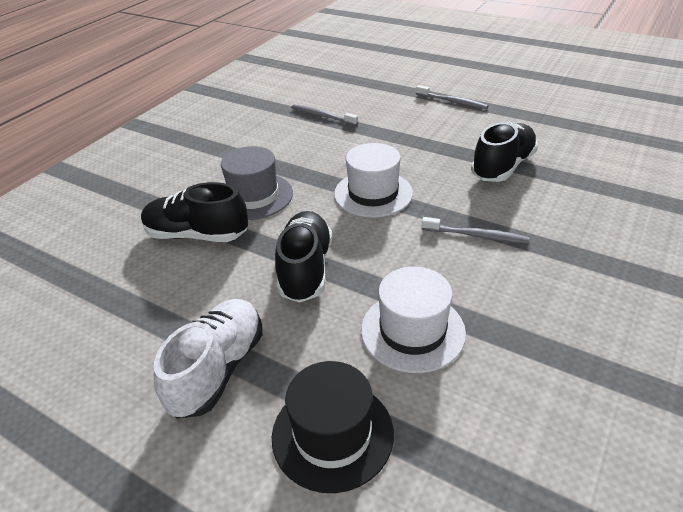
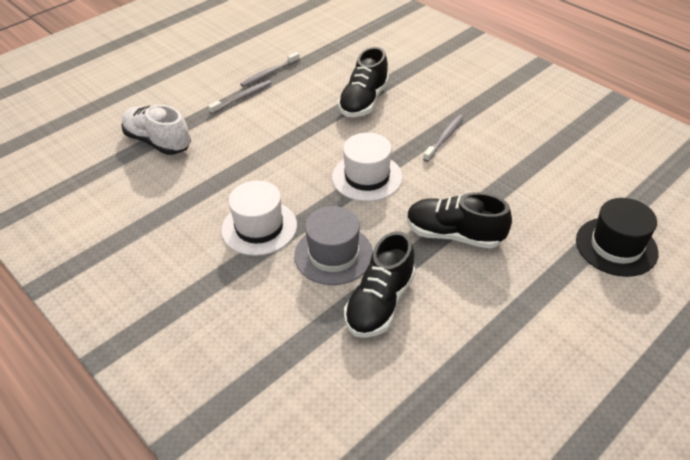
camera: 75 degrees left, 5 degrees up
(218, 369) = (554, 299): white shoe -> white shoe (158, 142)
(322, 116) = (208, 184): grey toothbrush -> grey toothbrush (269, 73)
(412, 331) = (534, 192): white hat -> white hat (259, 227)
(502, 167) = (364, 101): black shoe -> black shoe turned 120 degrees counterclockwise

